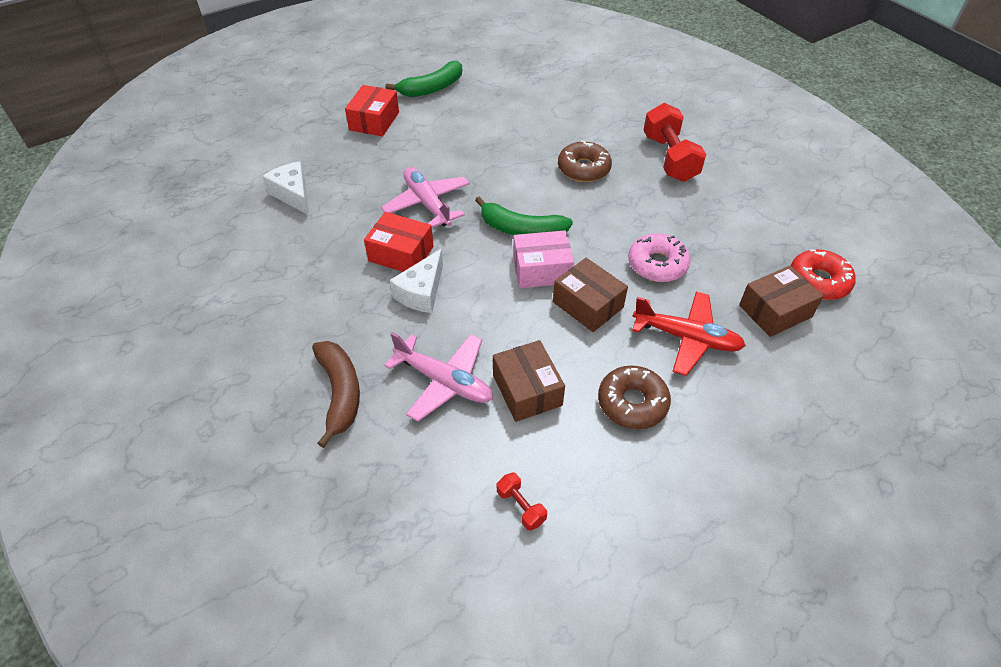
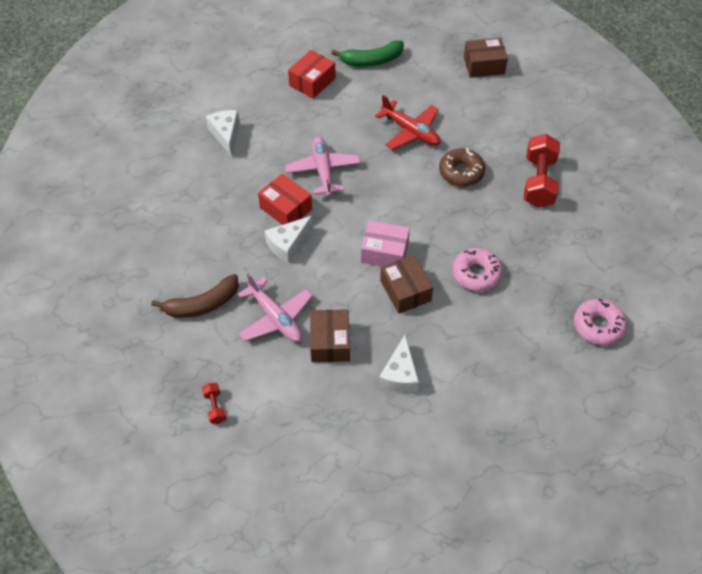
camera: 20 degrees right, 5 degrees up
(340, 393) = (202, 304): brown banana -> brown banana turned 60 degrees clockwise
(521, 229) = (385, 213): green banana -> none
(521, 507) = (289, 420): red dumbbell -> red dumbbell (215, 407)
(632, 403) = (399, 375): brown donut -> white cheese
(687, 338) = (466, 340): red plane -> red plane (411, 131)
(775, 311) = (547, 339): brown box -> brown box (484, 65)
(818, 281) = (598, 326): red donut -> pink donut

